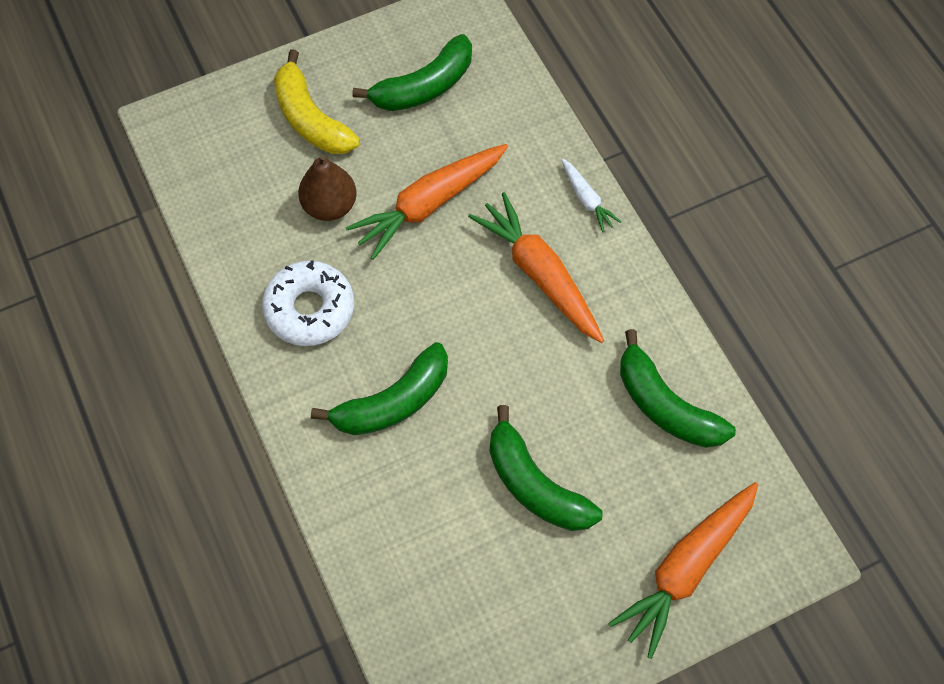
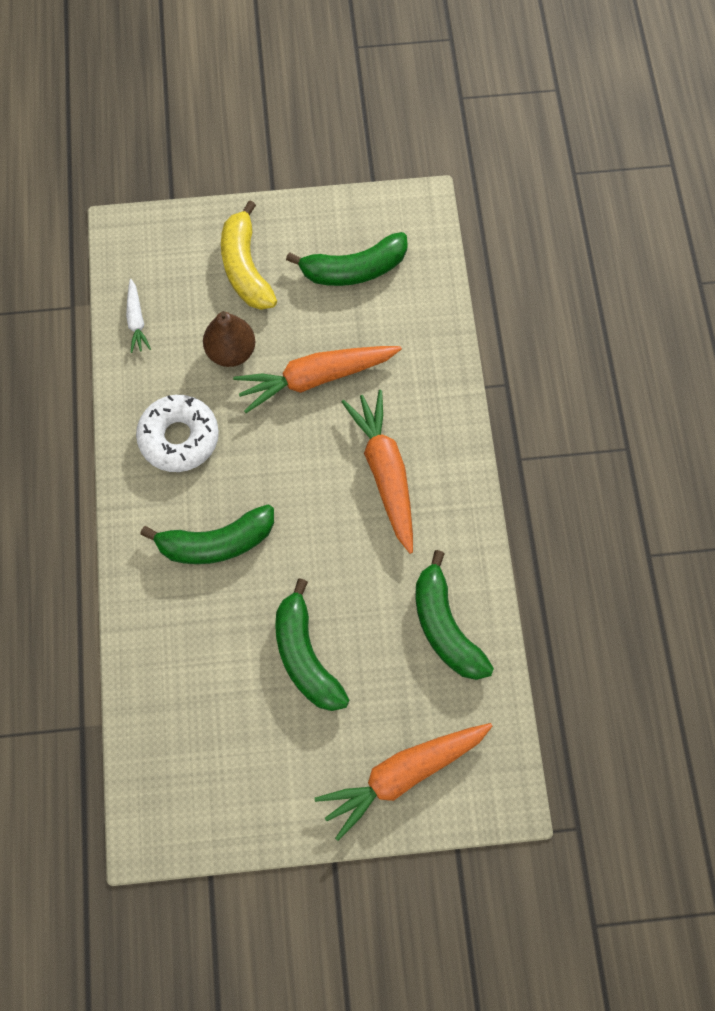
camera: 20 degrees right, 5 degrees up
(586, 199) = (454, 419): white carrot -> white carrot (136, 320)

